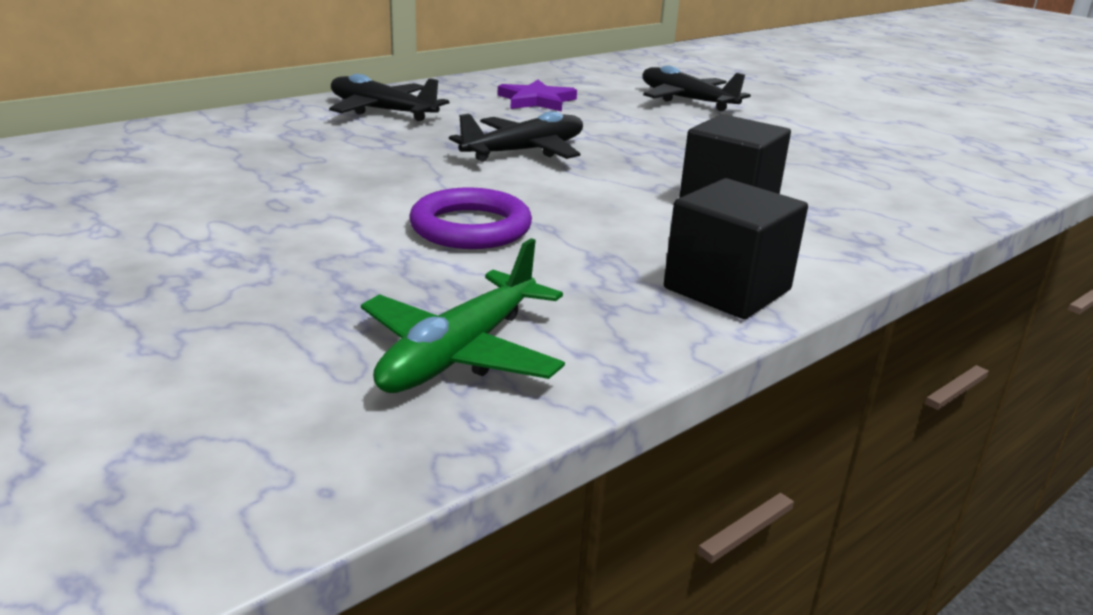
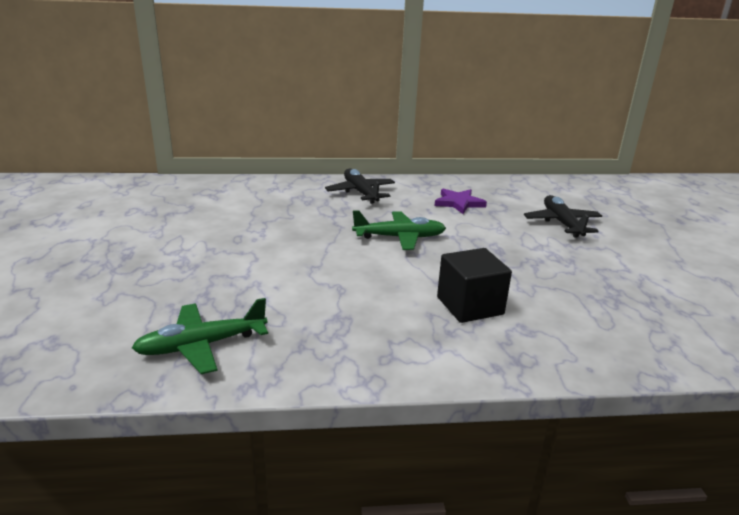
camera: 35 degrees right, 0 degrees up
(470, 227) = (303, 278): purple ring -> none
(524, 151) = (399, 237): black plane -> green plane
(727, 289) = (378, 360): black cube -> none

